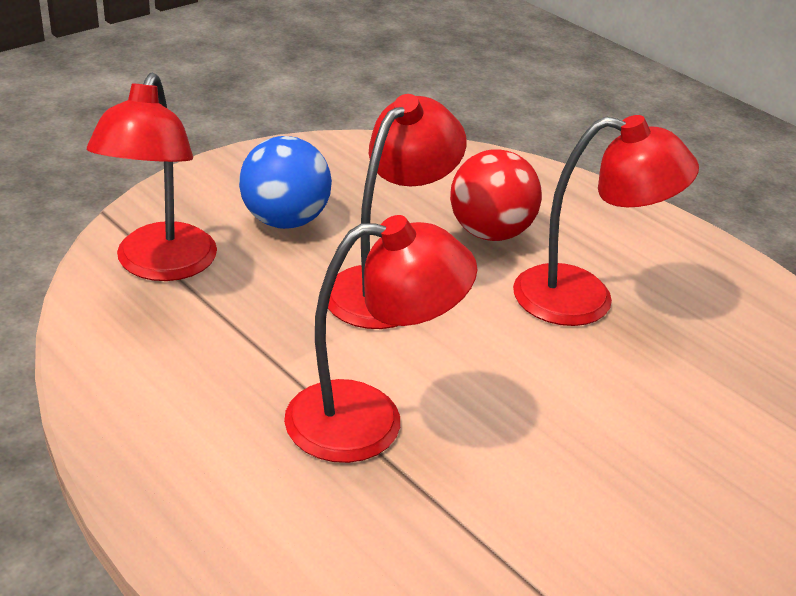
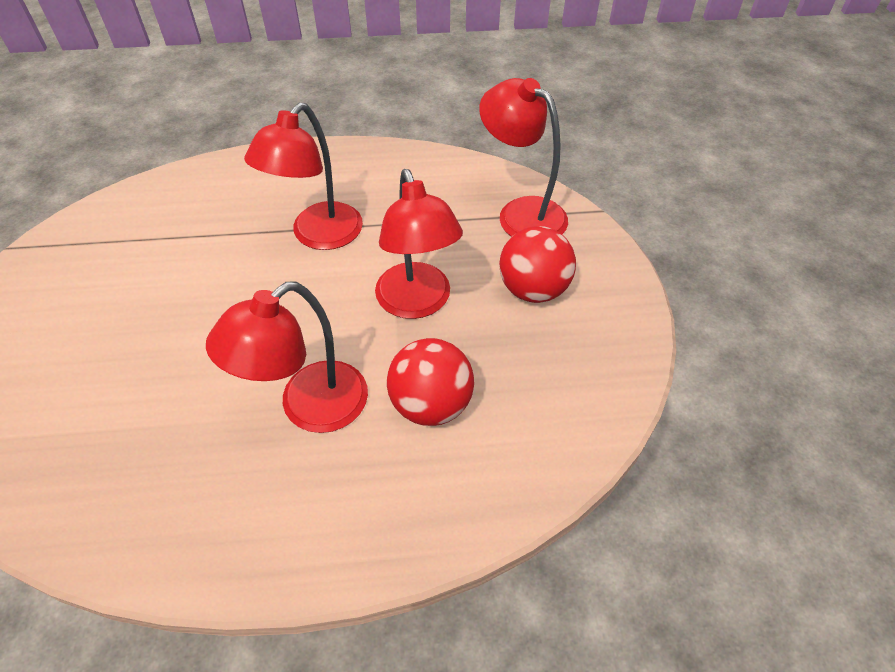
camera: 130 degrees right, 15 degrees up
(285, 220) = (533, 289): blue ball -> red ball

